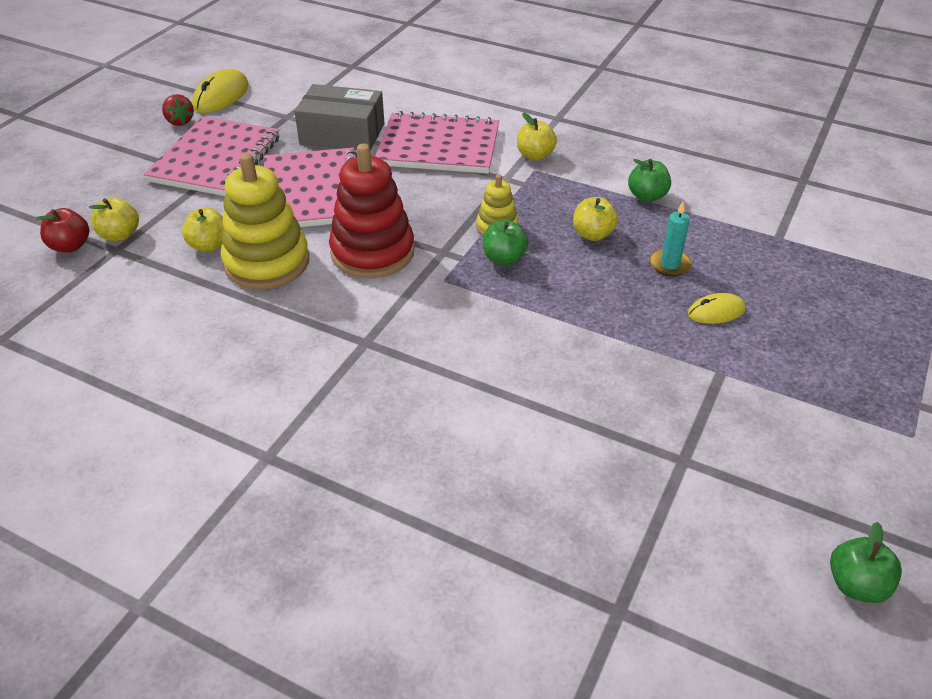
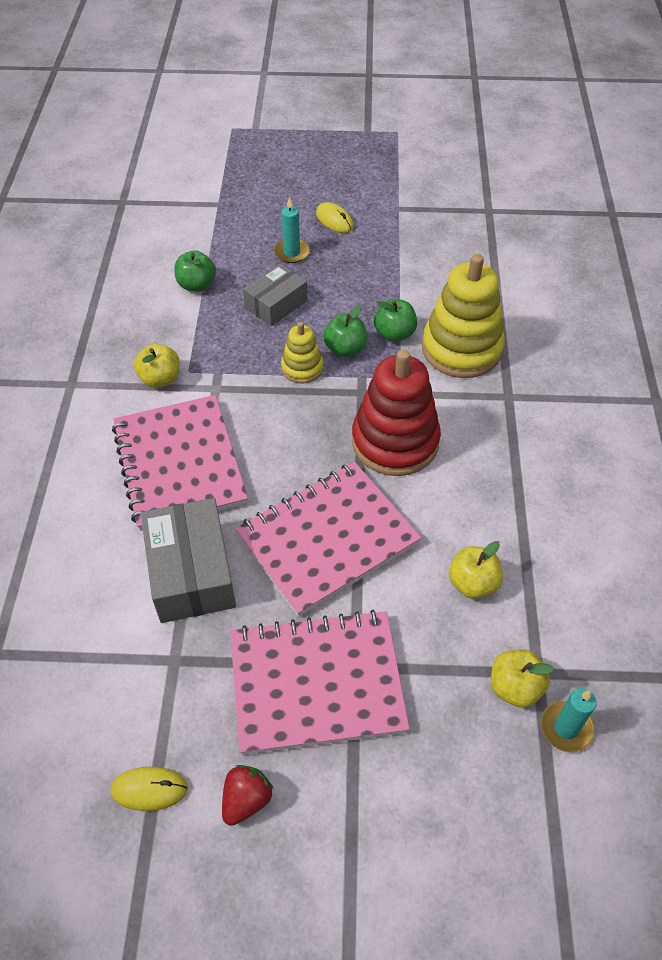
camera: 115 degrees left, 10 degrees up
(70, 246) = (566, 728): red apple -> turquoise candle
(221, 96) = (149, 789): yellow mouse -> yellow mouse, size x0.61
(267, 262) = (464, 517): yellow stacking toy -> yellow stacking toy (461, 349)
(592, 234) = (276, 304): yellow apple -> grey box
(856, 585) = (522, 142): green apple -> green apple (394, 334)

